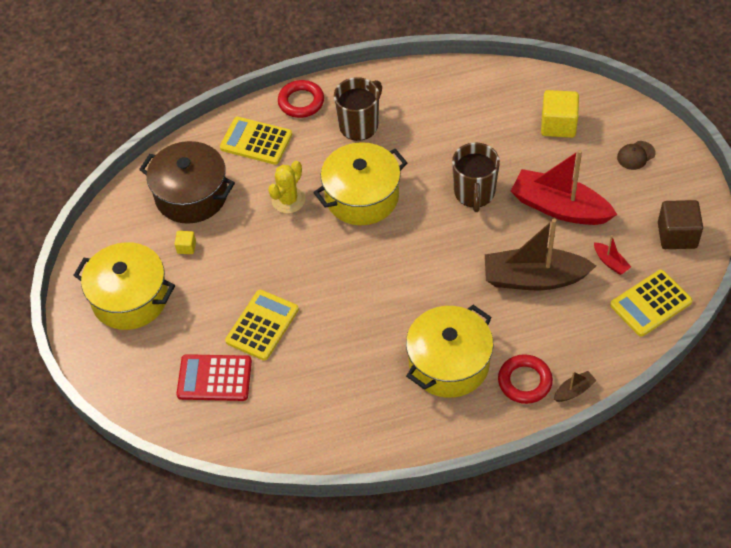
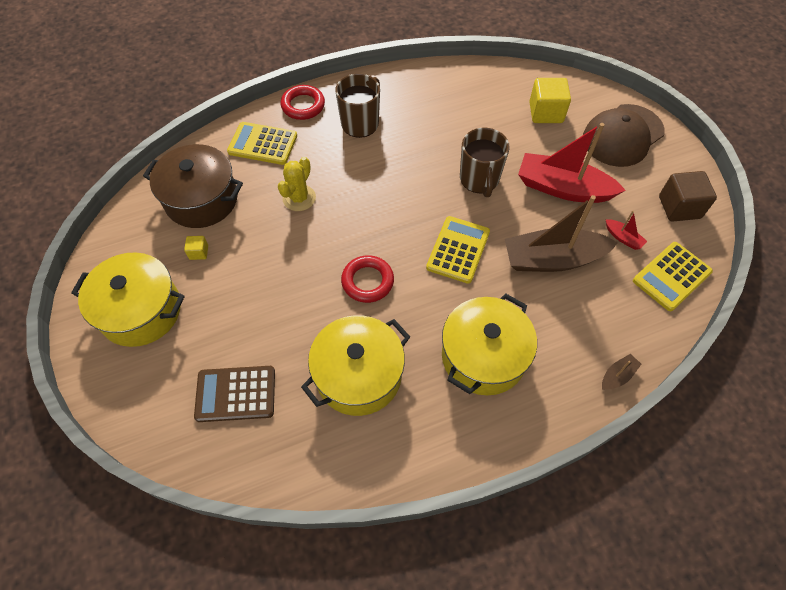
camera: 10 degrees left, 5 degrees up
(214, 378) = (236, 394): red calculator -> brown calculator
(262, 325) = (283, 330): yellow calculator -> yellow calculator (458, 250)
(362, 197) = (371, 190): yellow pot -> yellow pot (358, 375)
(524, 381) = (565, 370): red ring -> red ring (367, 281)
(636, 155) = (622, 135): brown cap -> brown cap, size x2.35

